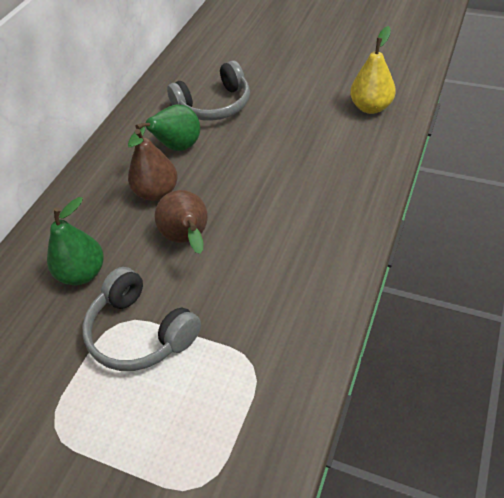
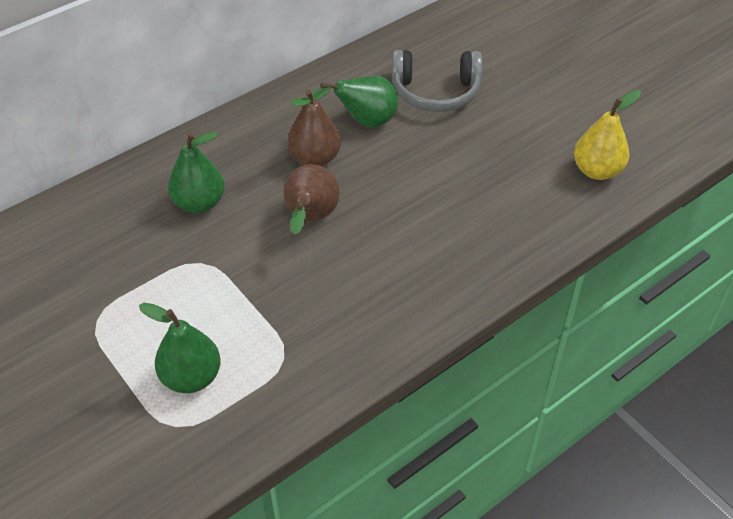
camera: 25 degrees right, 0 degrees up
(140, 332) = (212, 280): grey headphones -> none
(183, 430) = (191, 377): none -> green pear

